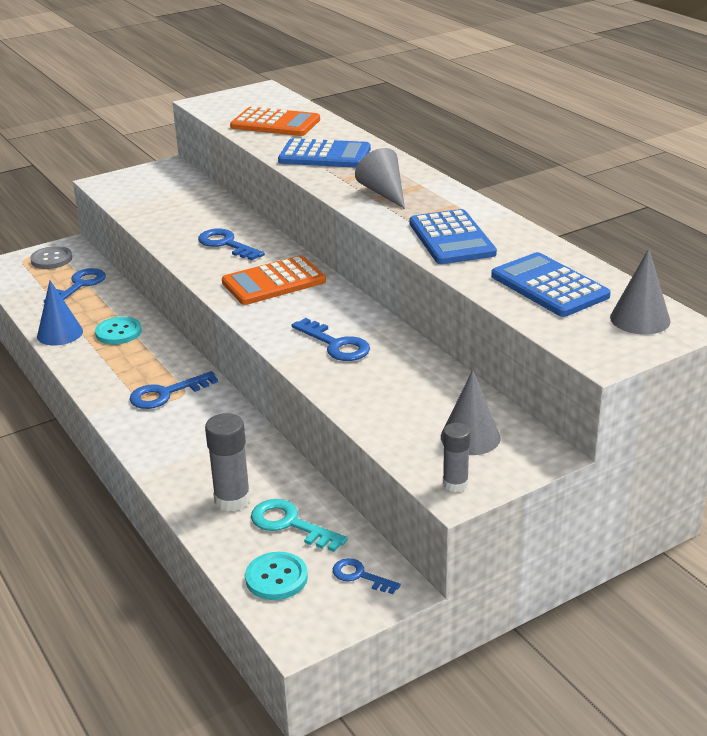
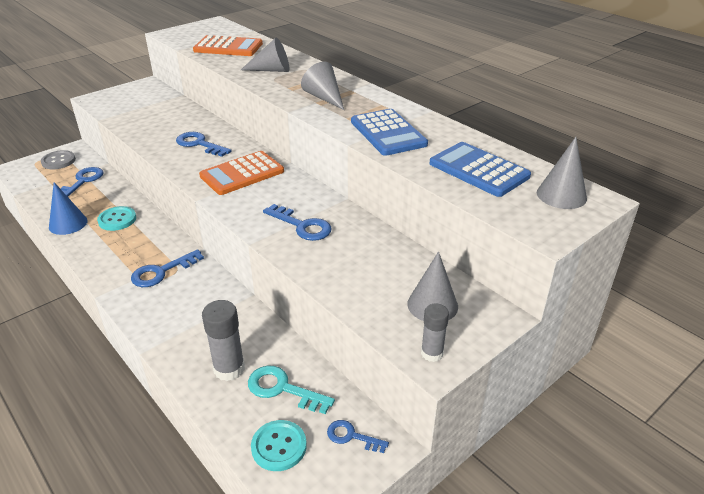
camera: 10 degrees left, 5 degrees up
(324, 155) = (271, 70): blue calculator -> grey cone

